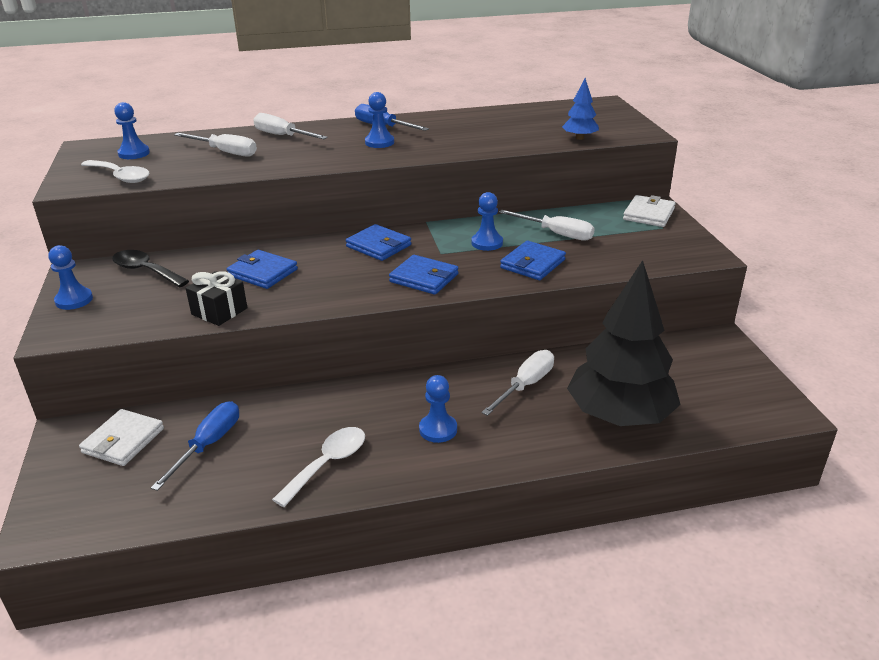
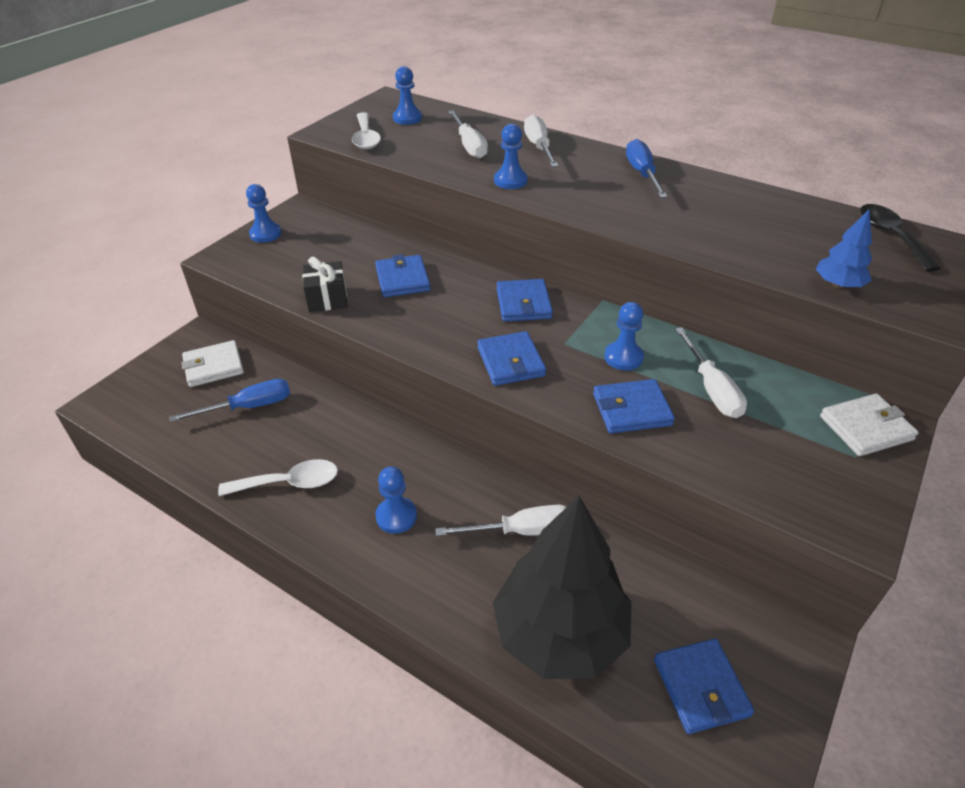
camera: 45 degrees right, 10 degrees up
(145, 271) = (335, 232): black spoon -> black spoon (890, 236)
(379, 142) = (609, 192): blue pawn -> blue pawn (510, 181)
(711, 389) = (700, 687): none -> blue wallet

